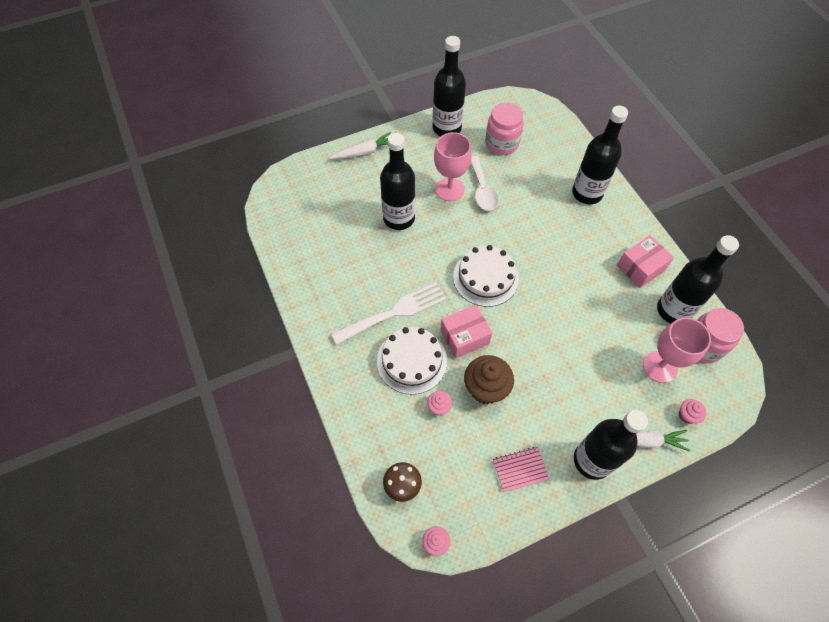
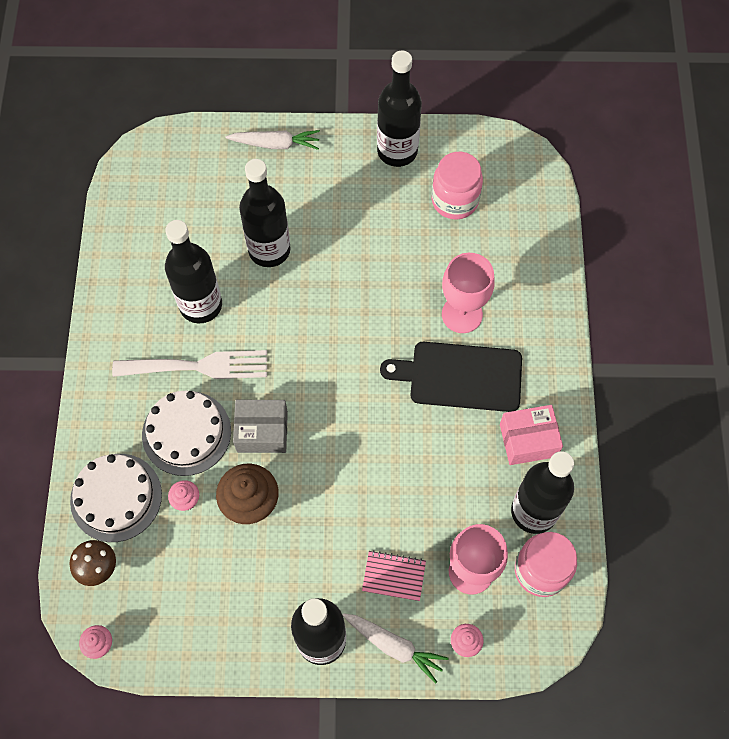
camera: 25 degrees right, 5 degrees up
(449, 189) = (352, 237): pink goblet -> pink goblet (462, 314)
(464, 337) = (262, 431): pink box -> grey box
(482, 190) = (392, 254): white spoon -> none
(485, 277) = (329, 370): white cake -> white cake (116, 497)
(520, 469) = (234, 611): pink notebook -> pink notebook (394, 576)
(573, 246) = (460, 376): none -> black cutting board
(587, 193) = (523, 313): black bottle -> black bottle (201, 305)

